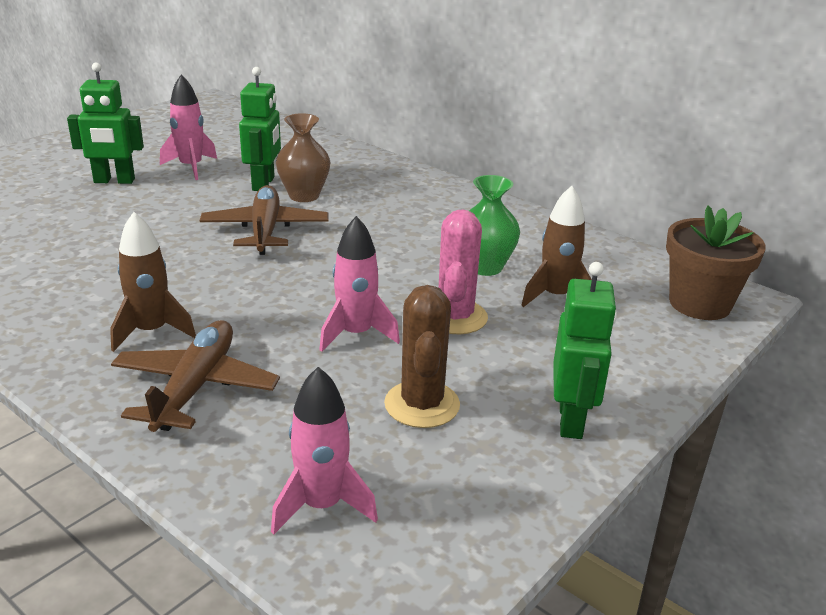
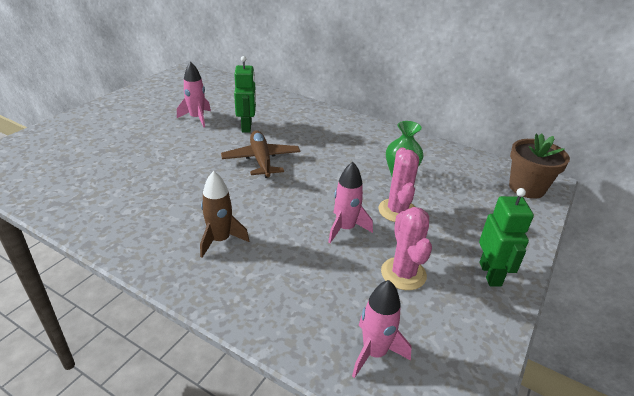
camera: 10 degrees left, 5 degrees up
(114, 181) = (152, 132): green robot -> none
(195, 387) = (264, 277): brown plane -> none
(304, 196) = (275, 133): brown vase -> none
(422, 404) = (403, 274): brown cactus -> pink cactus
(555, 296) = (447, 191): brown rocket -> none

